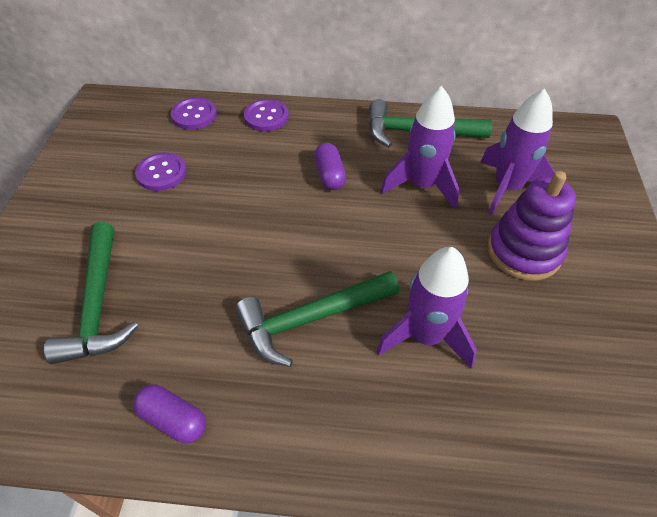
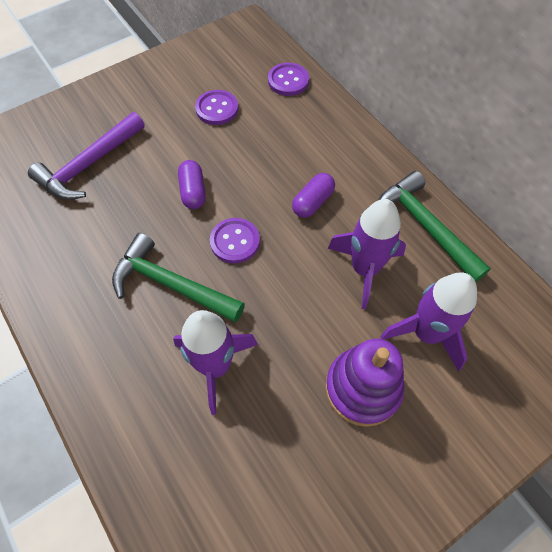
camera: 50 degrees right, 10 degrees up
(98, 304) = (89, 165): green hammer -> purple hammer
(173, 419) = (43, 265): purple capsule -> purple capsule (193, 191)
(266, 117) = (332, 120): purple button -> purple button (235, 241)

